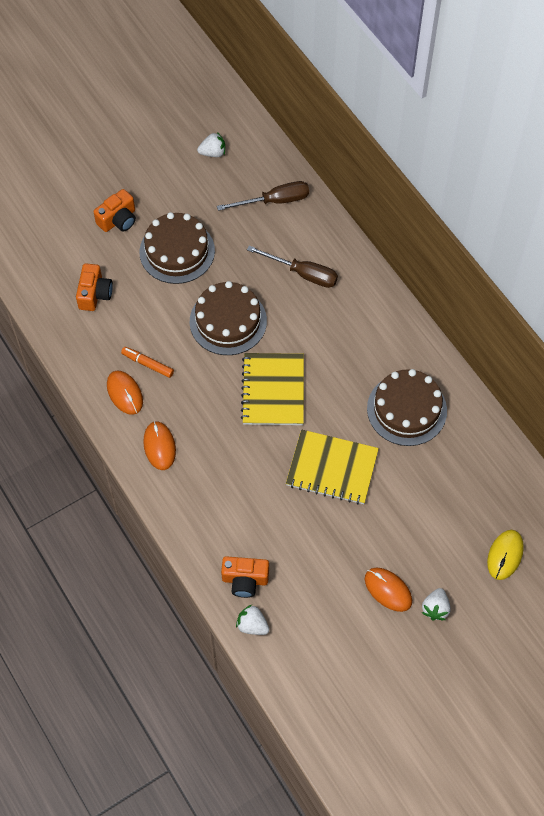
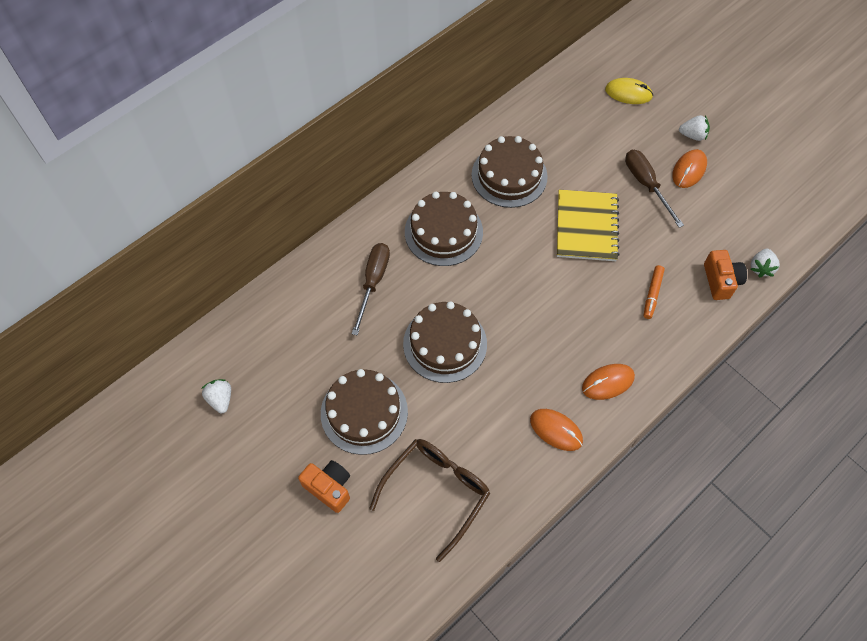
camera: 100 degrees left, 0 degrees up
(94, 294) = (437, 491): orange camera -> brown glasses
(124, 393) = (556, 430): orange mouse -> orange mouse turned 75 degrees clockwise
(147, 364) = (515, 414): orange marker -> orange marker (652, 294)
(273, 390) = (517, 288): yellow notebook -> none
(274, 201) = (283, 323): brown screwdriver -> brown screwdriver (646, 185)
(348, 339) = (443, 232): none -> brown cake

